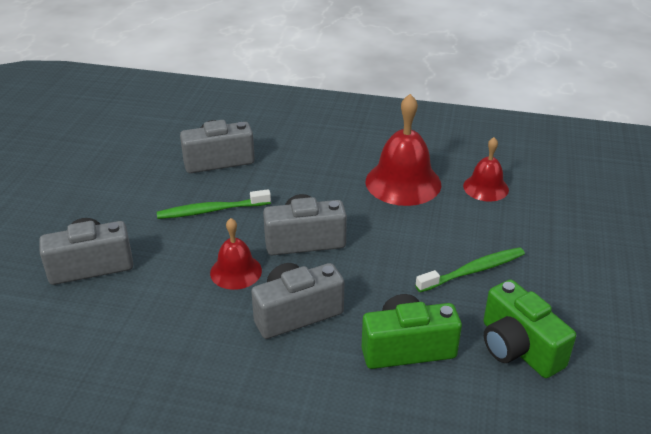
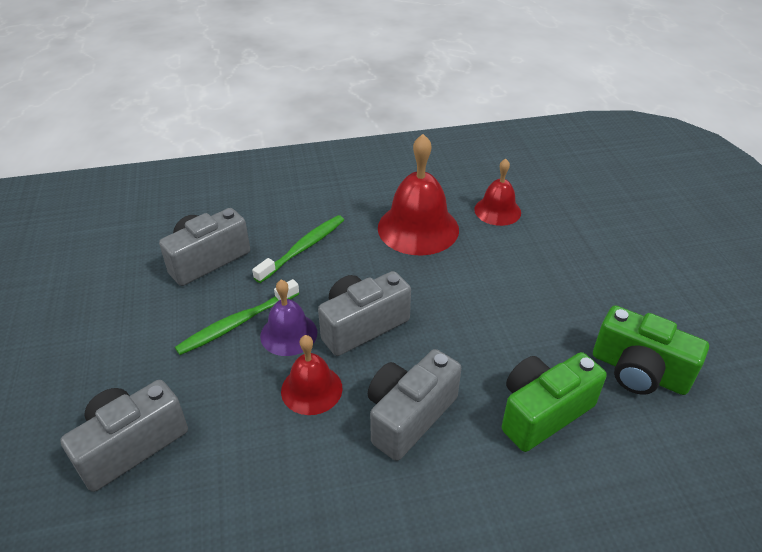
camera: 25 degrees left, 5 degrees up
(244, 229) = (288, 334): none -> purple bell
(473, 271) = (545, 303): green toothbrush -> green toothbrush (303, 248)

